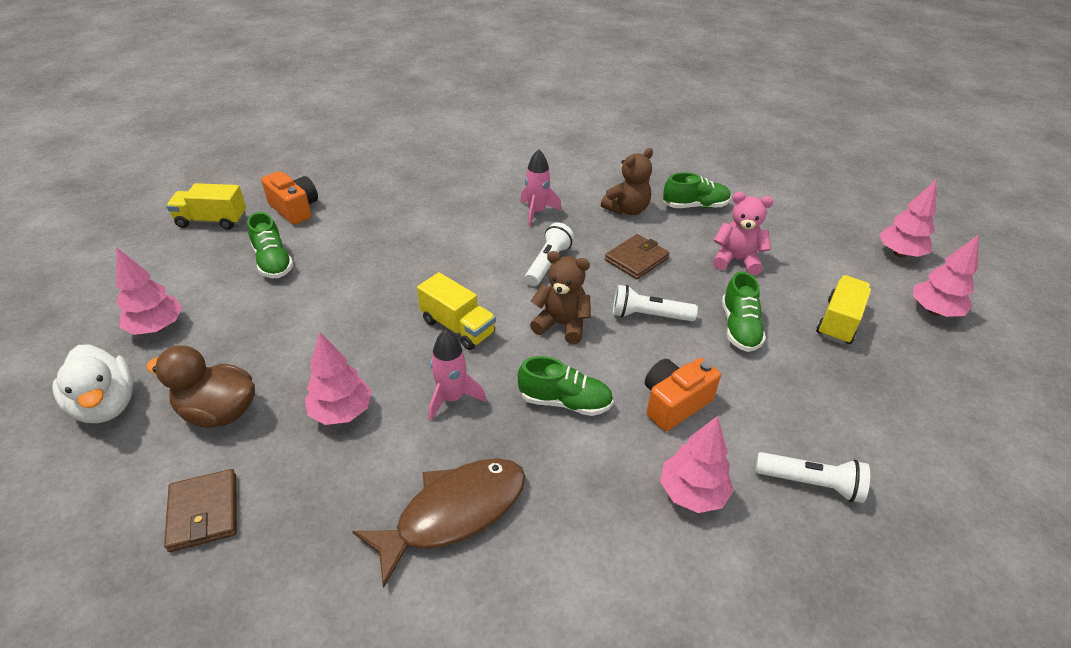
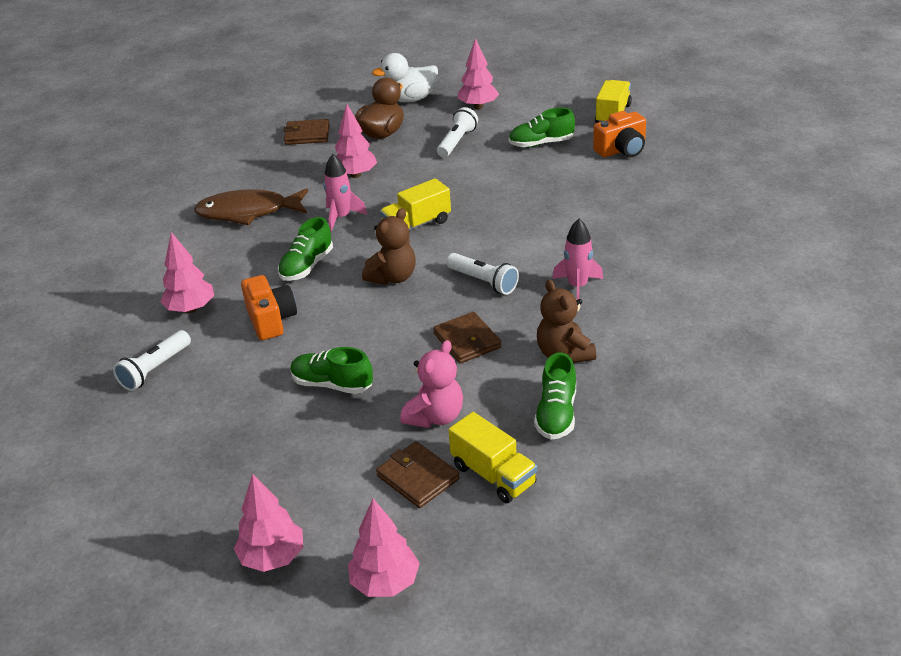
camera: 110 degrees right, 5 degrees down
(454, 513) = (248, 212): brown fish -> brown fish turned 105 degrees clockwise
(649, 316) = (378, 330): white flashlight -> white flashlight (457, 142)
(802, 257) = (418, 477): none -> brown wallet
(839, 322) = (301, 462): yellow truck -> yellow truck (493, 475)

